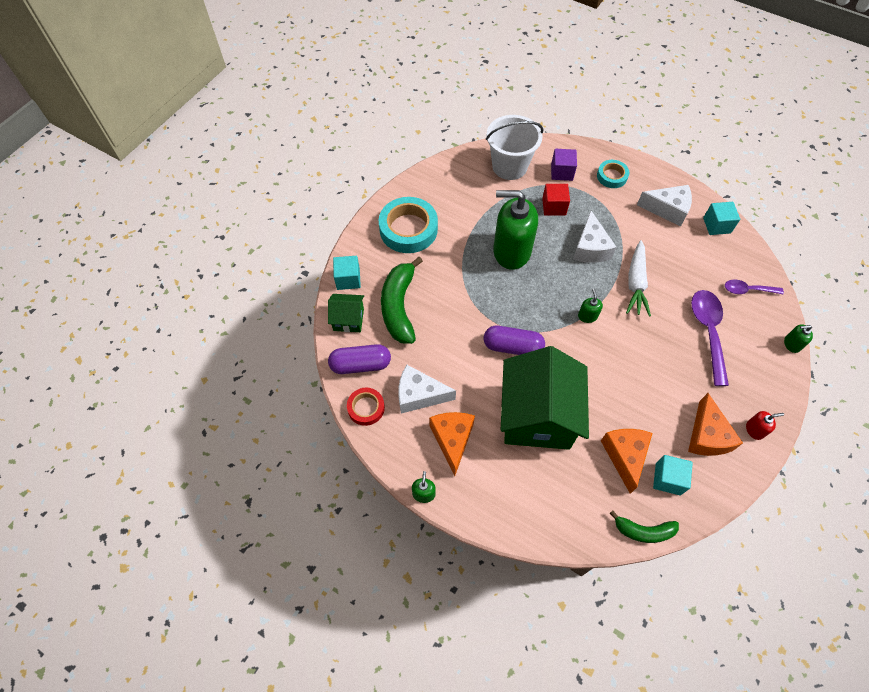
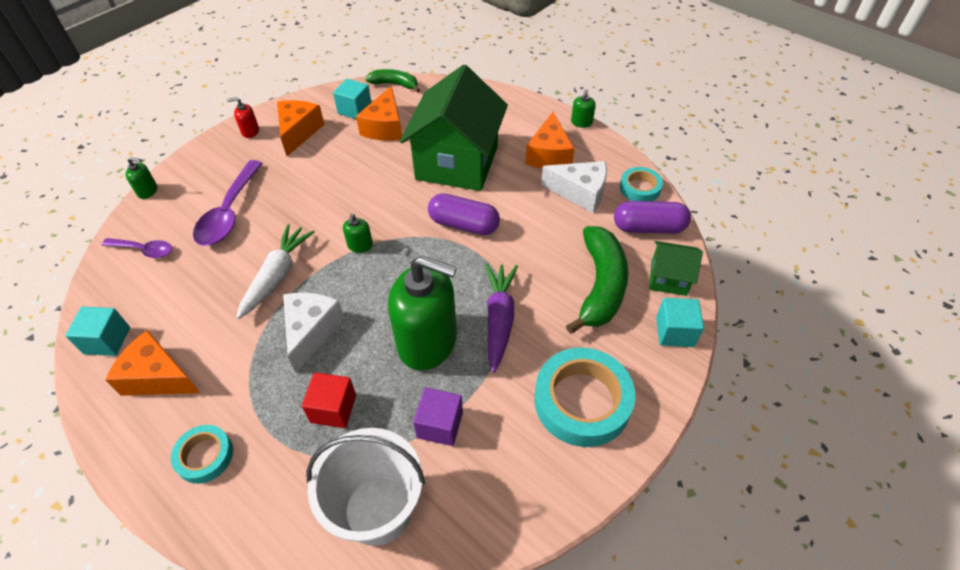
camera: 170 degrees left, 10 degrees down
(366, 408) = (639, 188): red tape -> turquoise tape
(468, 272) = (499, 319): none -> purple carrot
(561, 172) = (287, 480): purple cube -> purple cube (440, 425)
(667, 209) = (158, 377): white cheese -> orange cheese

